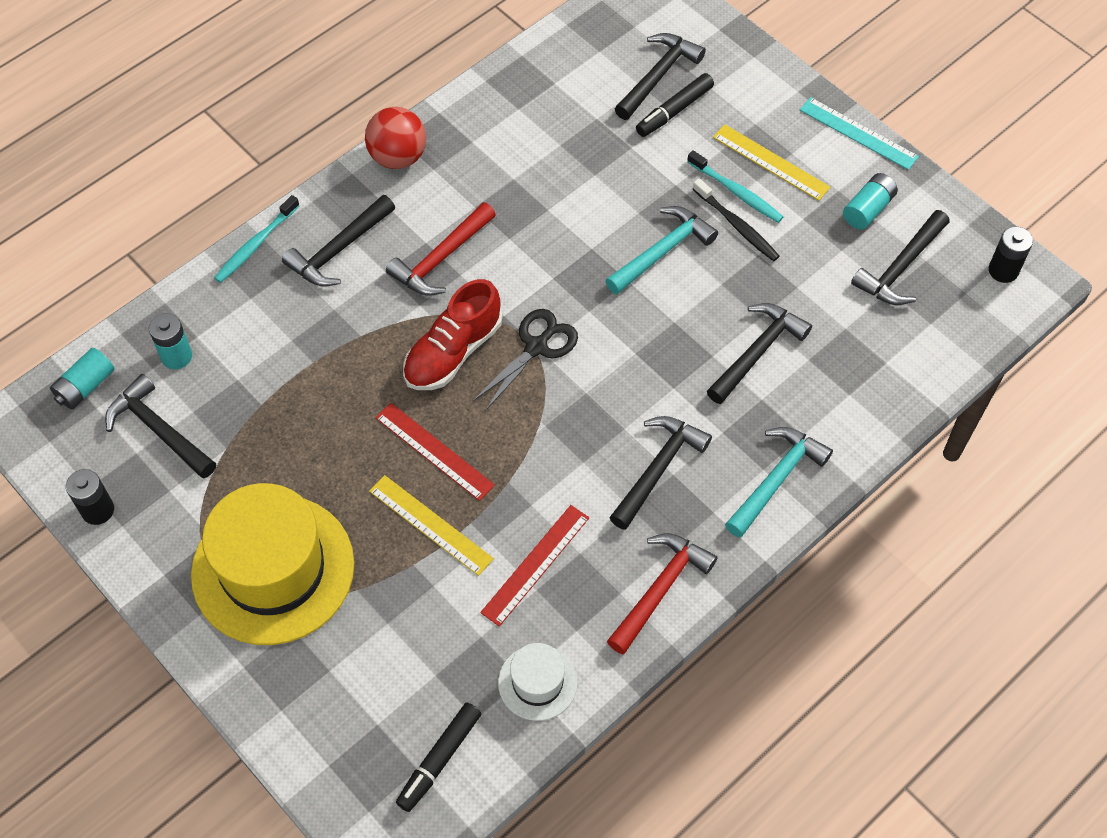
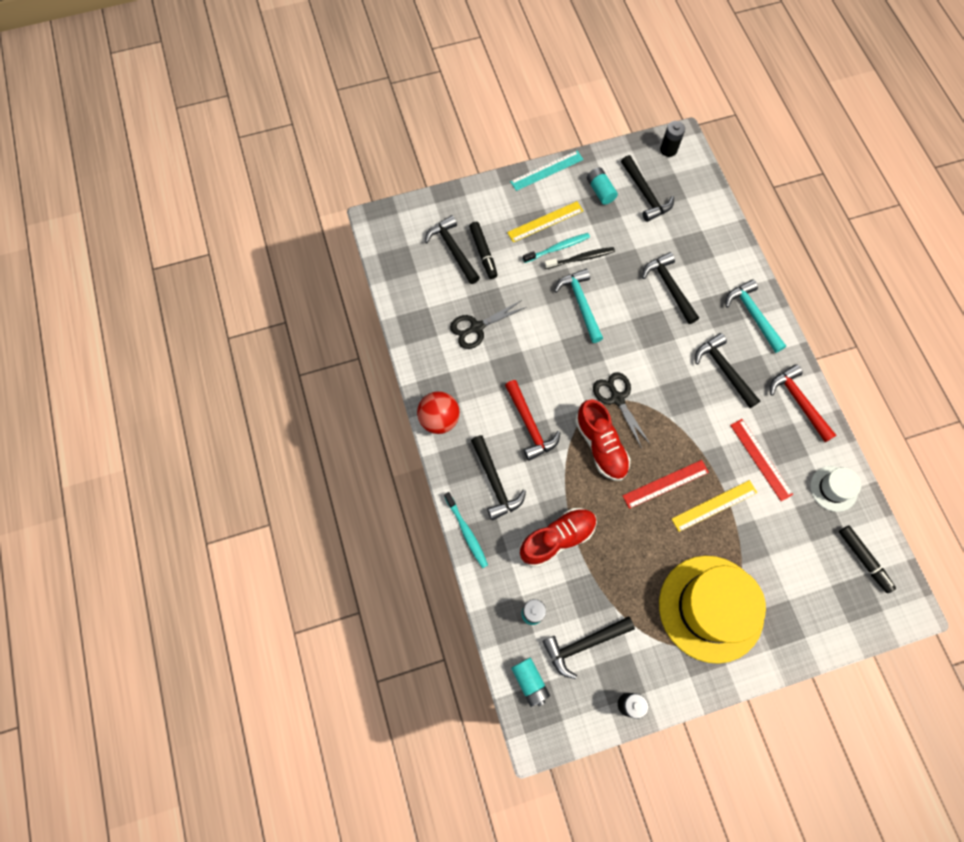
camera: 65 degrees left, 10 degrees up
(292, 348) = (557, 539): none -> red shoe
(554, 146) = (476, 328): none -> black scissors

